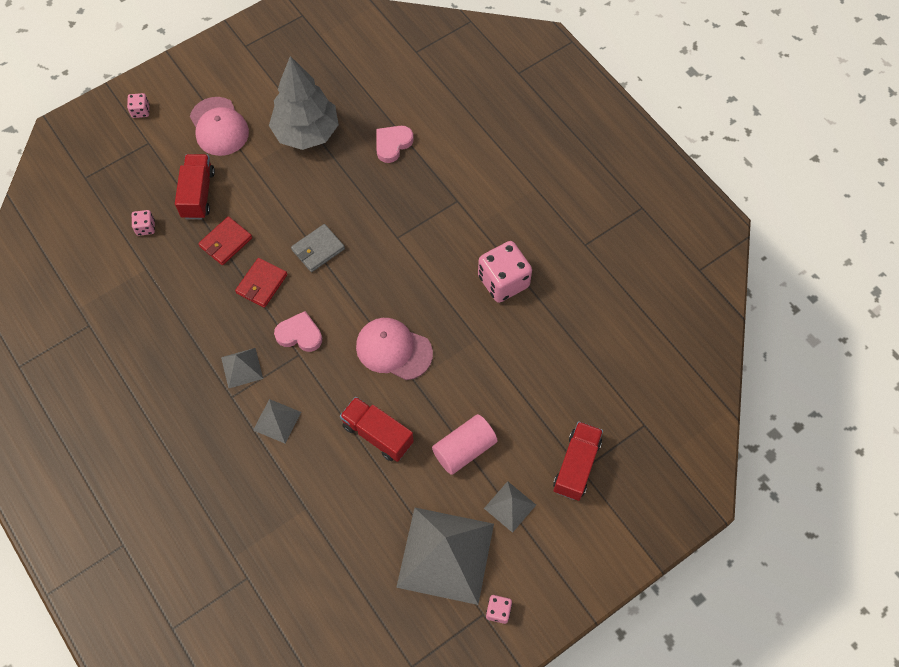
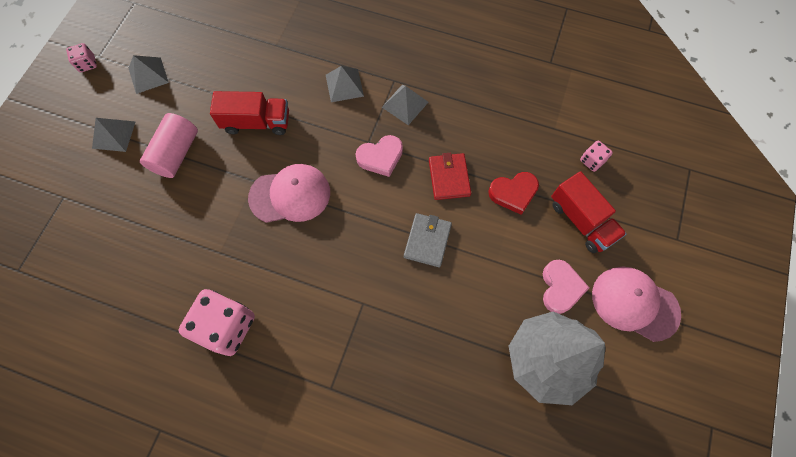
camera: 145 degrees right, 5 degrees up
(141, 111) = (721, 267): pink dice -> none
(226, 242) = (513, 193): red wallet -> red heart
(392, 144) = (447, 411): pink heart -> pink heart (560, 287)
(445, 555) = (148, 75): grey pyramid -> grey pyramid, size x0.46
(576, 466) = (69, 197): red truck -> none

